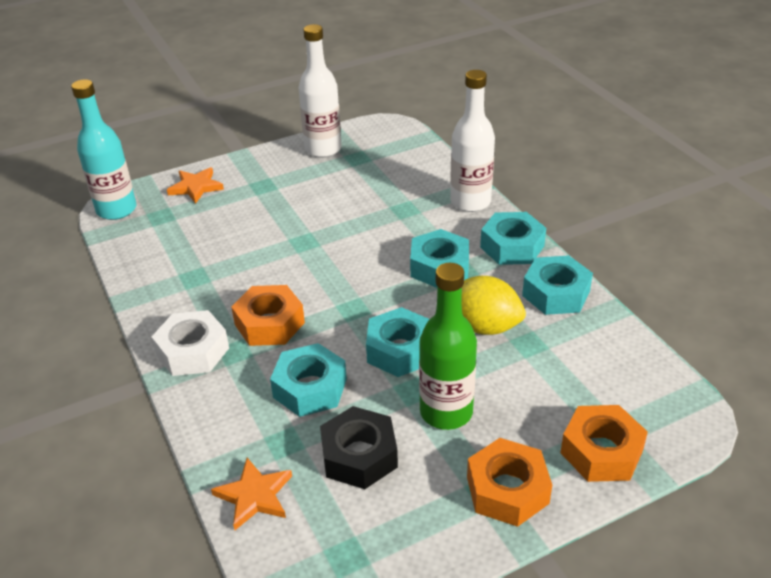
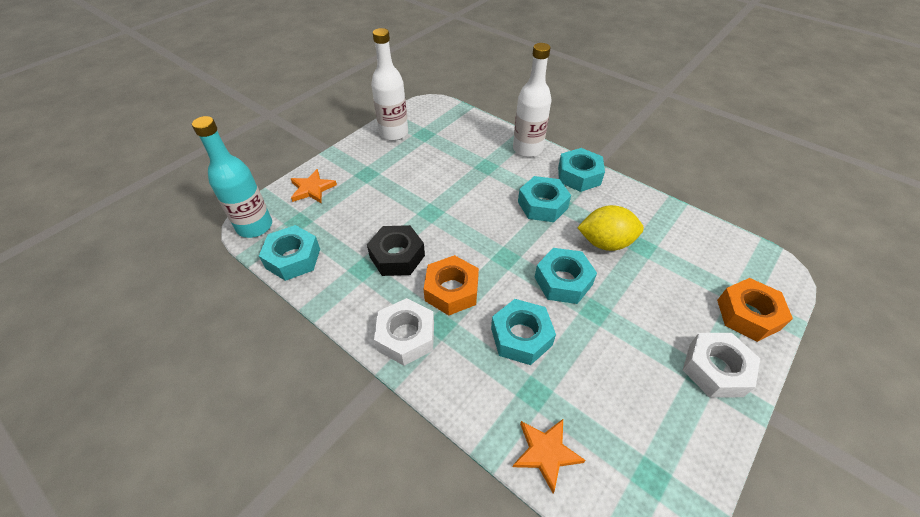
camera: 25 degrees left, 10 degrees up
(359, 456) = (598, 382): black nut -> black nut (397, 256)
(446, 412) = (630, 321): green bottle -> none
(507, 490) = (715, 369): orange nut -> white nut
(556, 293) = (632, 203): turquoise nut -> turquoise nut (293, 258)

